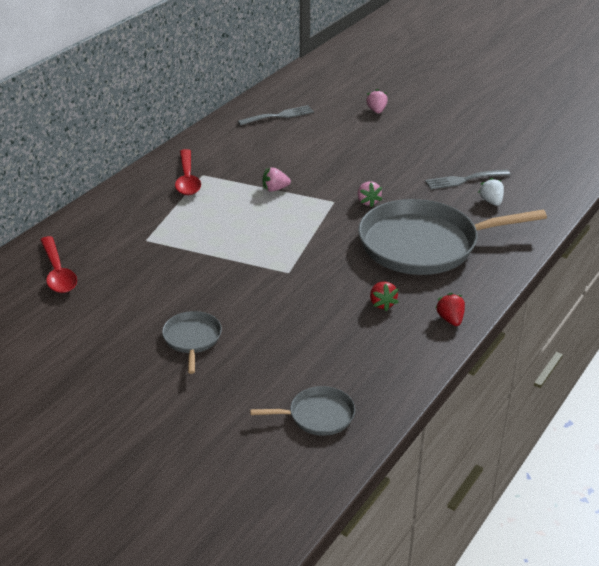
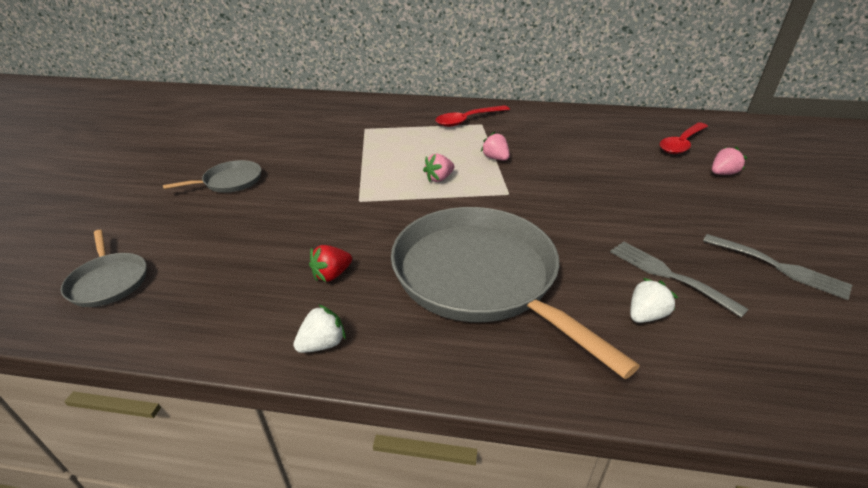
camera: 65 degrees right, 0 degrees up
(58, 272) = (300, 112): red spoon -> red spoon (681, 144)
(279, 116) = (624, 129): grey fork -> grey fork (779, 267)
(368, 202) = (530, 214): pink strawberry -> pink strawberry (439, 178)
(450, 319) = (322, 344): red strawberry -> white strawberry

